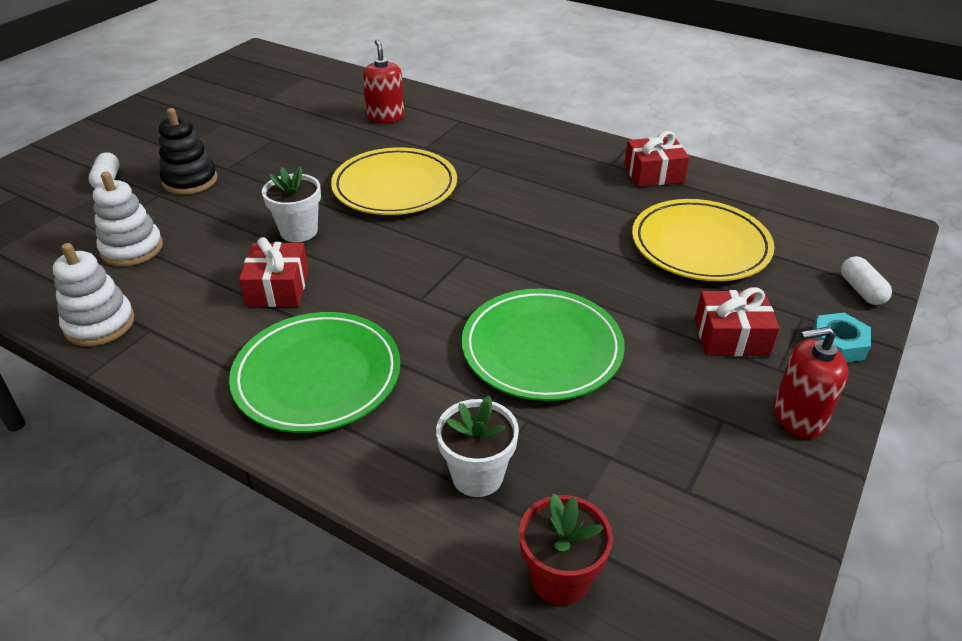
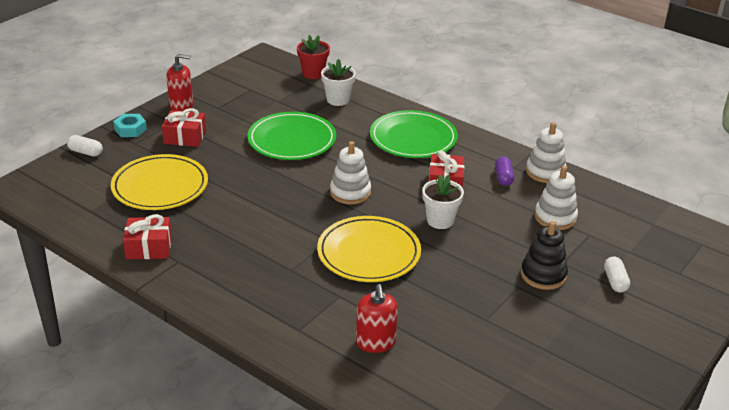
camera: 175 degrees left, 5 degrees down
(178, 306) = (503, 177): none -> purple capsule
(425, 260) = (350, 192): none -> white stacking toy
(861, 290) = (85, 152): white capsule -> white capsule turned 60 degrees counterclockwise

